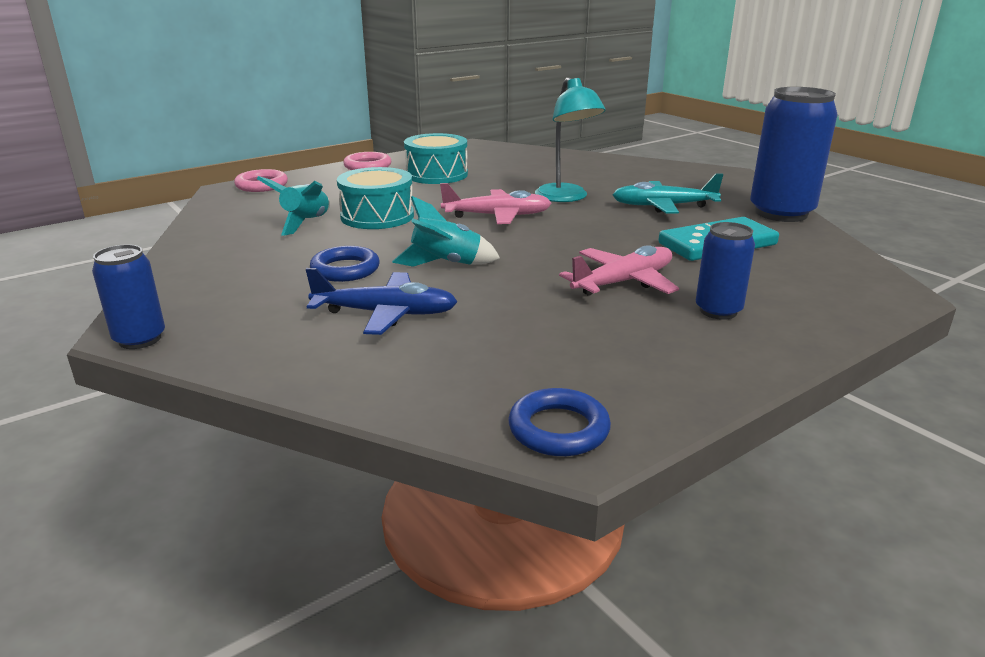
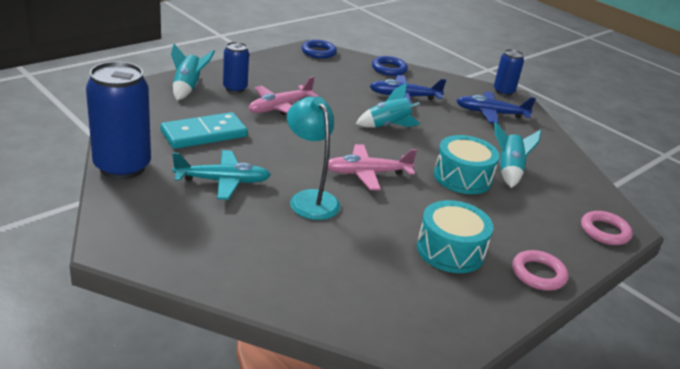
camera: 170 degrees right, 5 degrees up
(235, 292) = (491, 113): none -> blue plane
(345, 269) = (445, 125): blue ring -> blue ring (389, 69)
(801, 306) = (188, 88): none -> turquoise rocket

